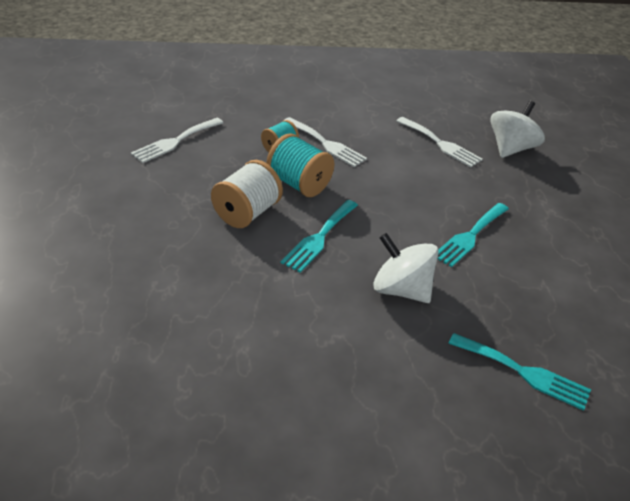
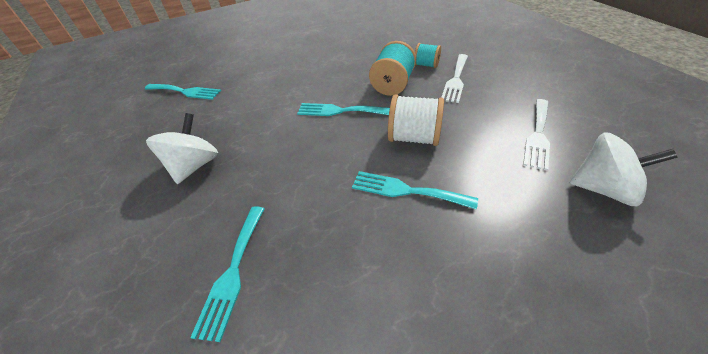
camera: 75 degrees right, 5 degrees up
(131, 382) = (185, 92): none -> turquoise fork
(175, 141) = (390, 33): white fork -> none
(247, 213) = (343, 77): white spool -> white spool (414, 138)
(401, 289) = (305, 165): white spinning top -> white spinning top (194, 166)

